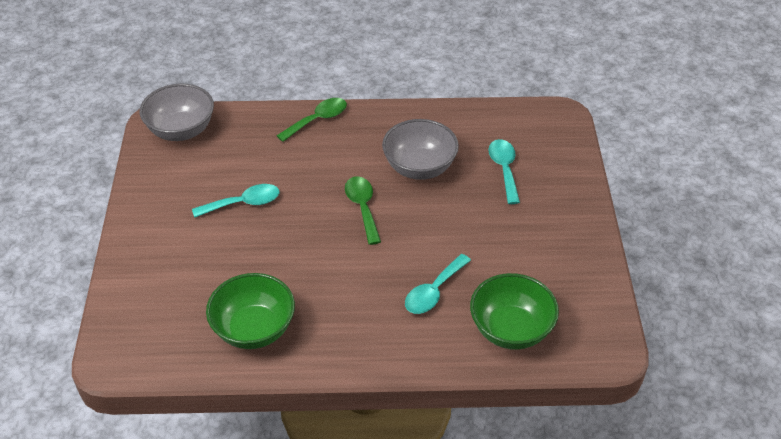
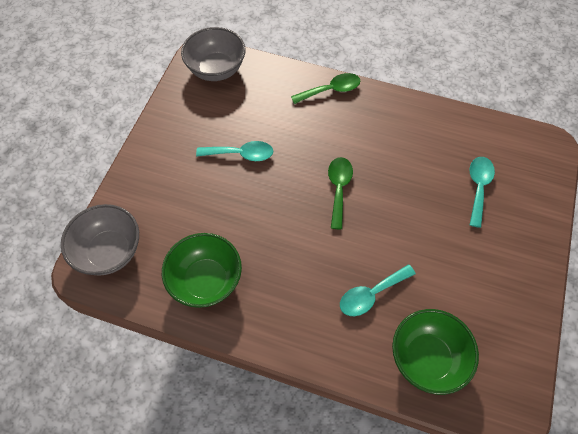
camera: 20 degrees right, 15 degrees up
(419, 167) = (402, 163): grey bowl -> grey bowl (109, 251)

